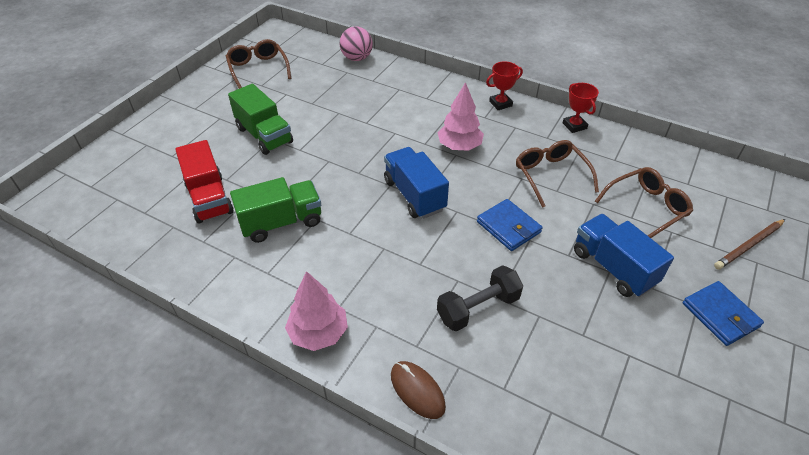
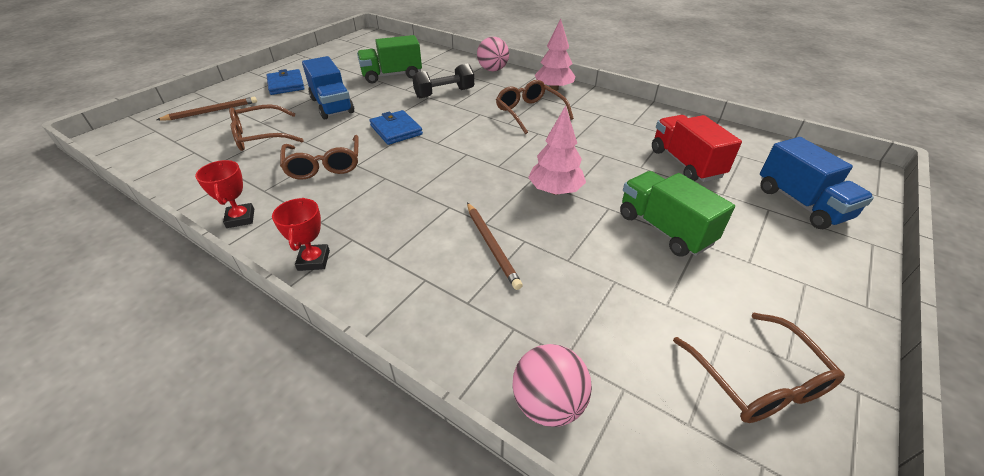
camera: 175 degrees left, 5 degrees down
(281, 222) = (602, 142): green truck -> green truck (392, 75)
(357, 270) = (529, 112): none -> brown glasses
(388, 118) = (492, 246): none -> brown pencil
(414, 195) = (474, 156): blue truck -> blue truck (801, 203)
(417, 390) = (493, 70): brown mouse -> pink ball
(459, 146) = (407, 200): pink tree -> pink tree (555, 191)
(500, 103) = (314, 260): red trophy -> red trophy turned 75 degrees counterclockwise

